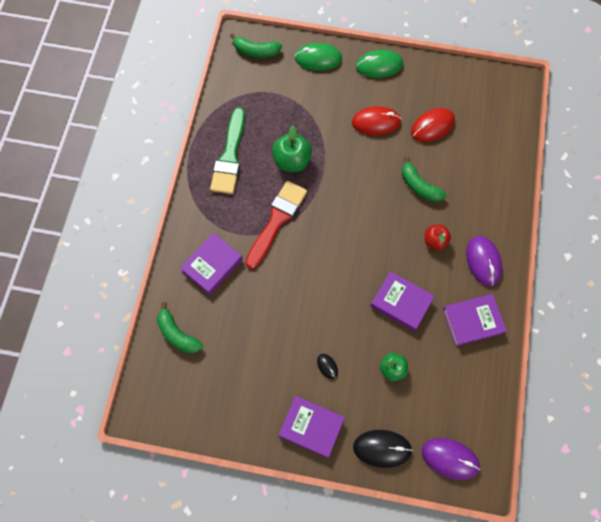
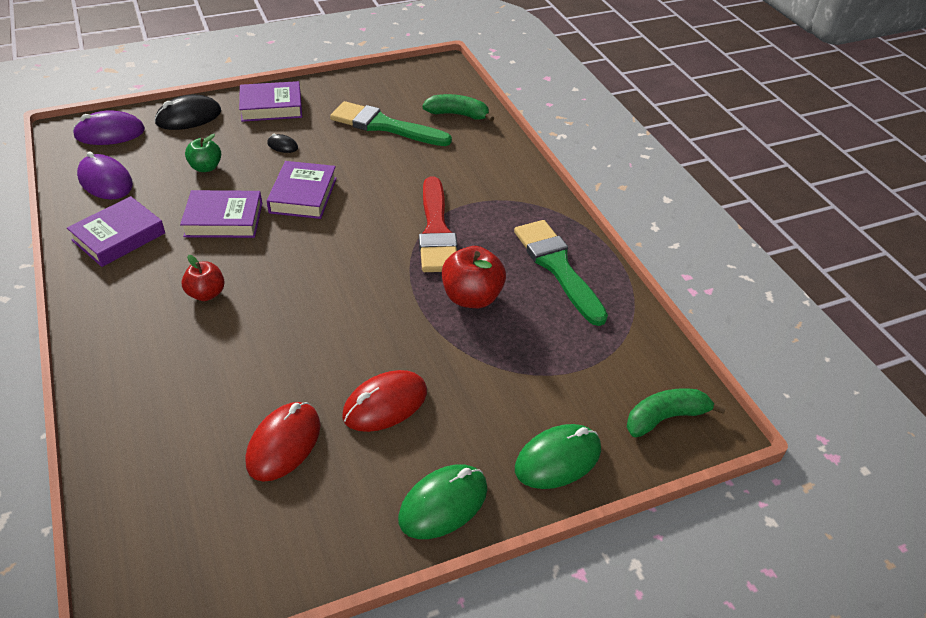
camera: 145 degrees right, 25 degrees down
(212, 265) = (474, 169): purple book -> purple book (303, 195)
(240, 350) = (384, 126): none -> green brush
(292, 161) = (472, 297): green apple -> red apple
(419, 186) = (262, 347): green banana -> none
(483, 261) = (123, 300): purple mouse -> purple mouse (105, 181)

